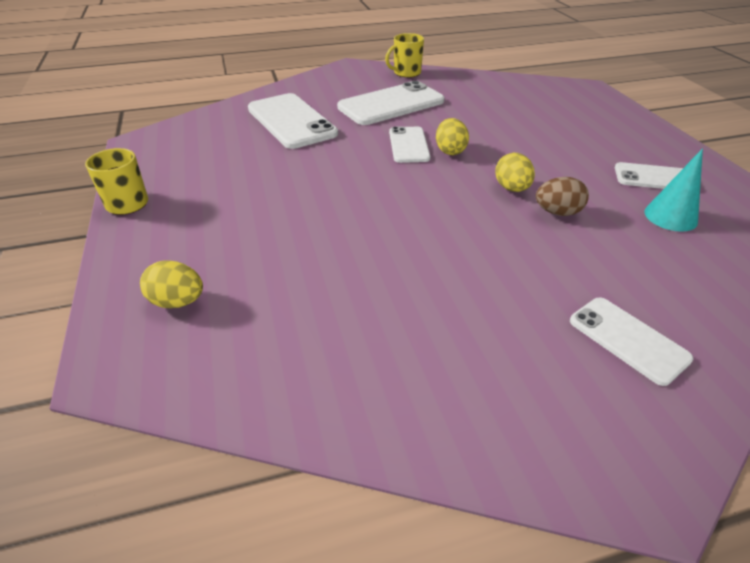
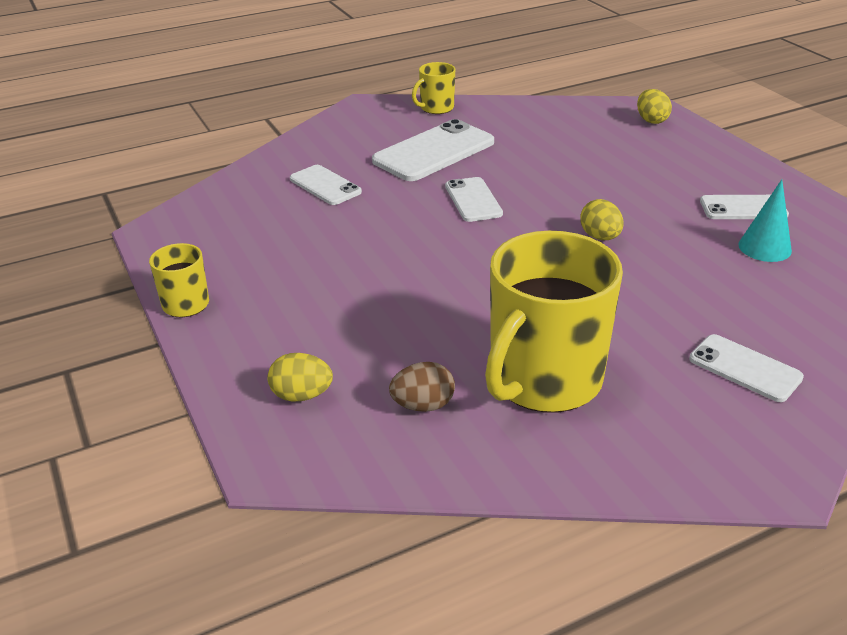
camera: 10 degrees left, 5 degrees down
(291, 121) = (325, 185): white phone -> white phone, size x0.59
(413, 321) = (544, 380): none -> yellow mug
(450, 151) = (521, 202): yellow egg -> yellow egg (651, 120)
(557, 212) = (653, 257): brown egg -> brown egg (423, 405)

